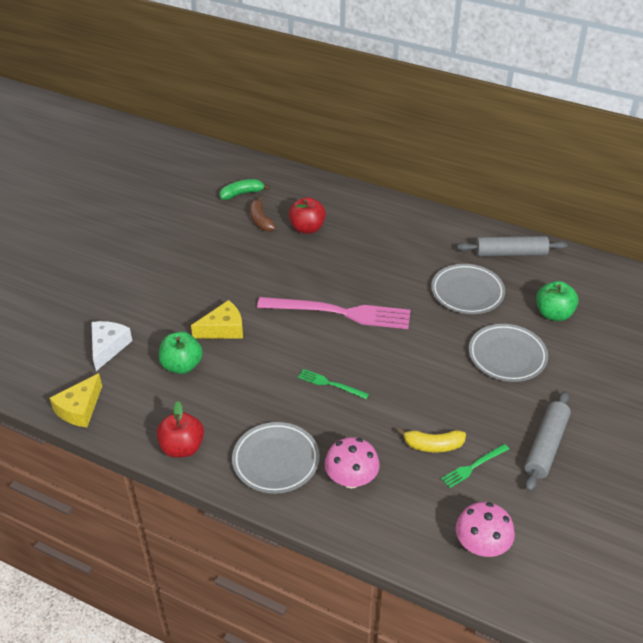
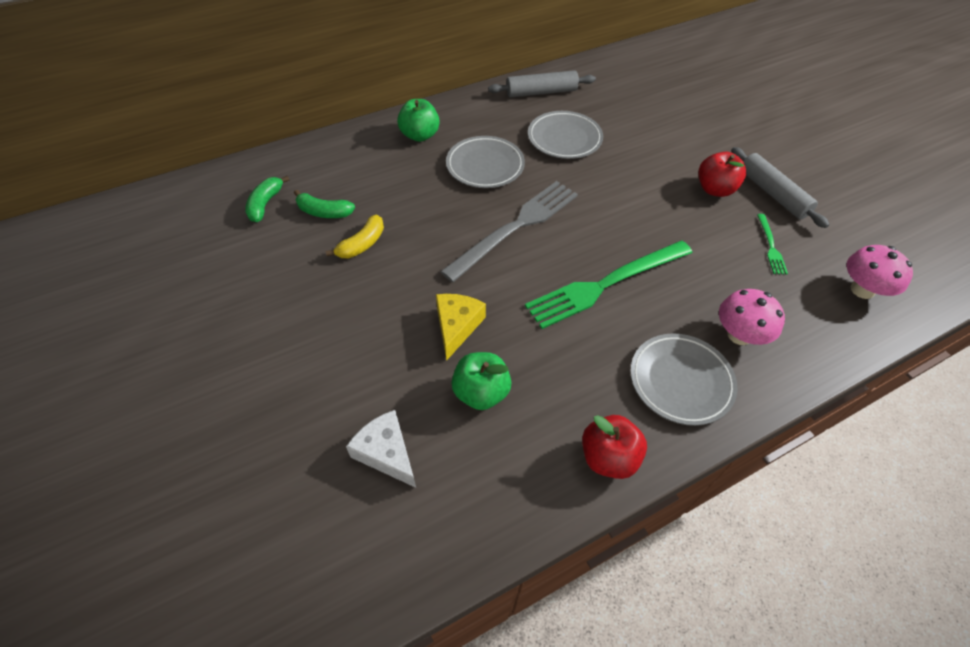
camera: 55 degrees left, 10 degrees up
(80, 409) = (467, 539): yellow cheese -> none
(260, 220) = (324, 212): brown banana -> green banana
(307, 228) = (375, 186): red apple -> red apple (715, 189)
(330, 384) = (605, 284): green fork -> green fork, size x2.22
(340, 313) = (516, 227): pink fork -> grey fork
(433, 445) = (731, 257): yellow banana -> yellow banana (362, 244)
(507, 356) = (658, 159): grey plate -> grey plate (485, 166)
(510, 253) = (541, 92): grey rolling pin -> grey rolling pin turned 45 degrees clockwise
(553, 314) = (631, 110): green apple -> green apple (420, 135)

